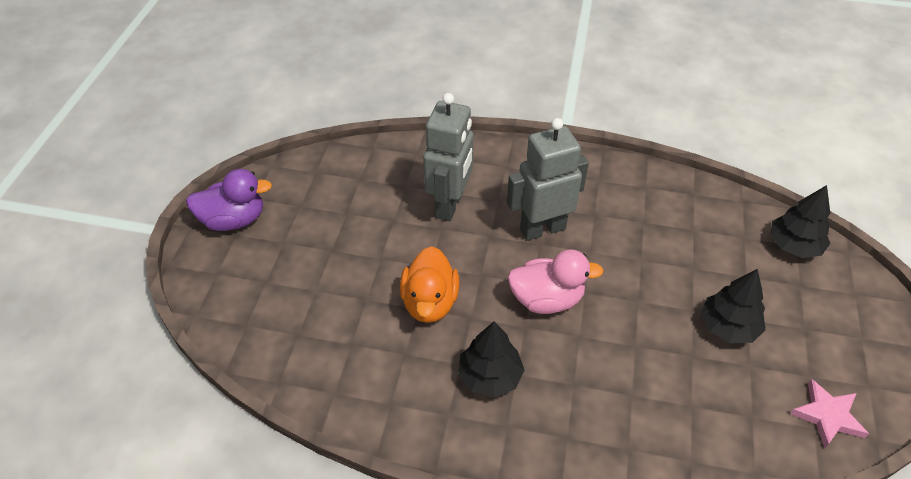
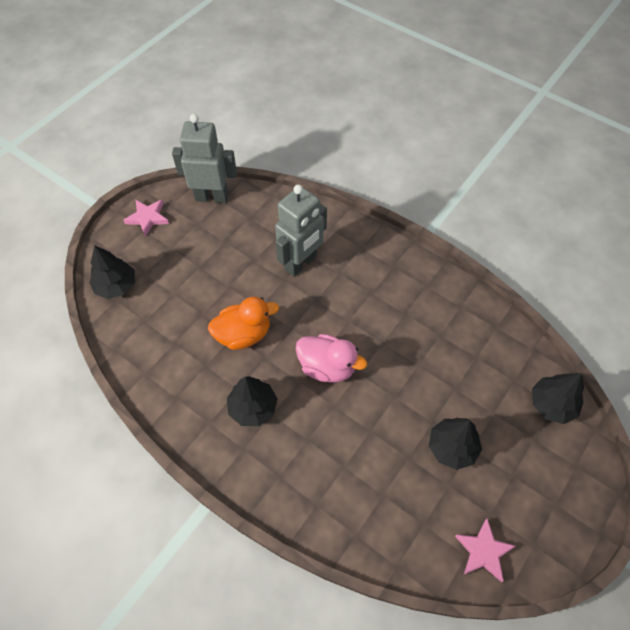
camera: 25 degrees right, 10 degrees up
(234, 220) = (148, 218): purple duck -> pink star
(237, 308) = (116, 285): none -> black tree
(430, 302) = (243, 334): orange duck -> orange duck turned 135 degrees counterclockwise
(542, 228) = (358, 309): grey robot -> grey robot (212, 197)

